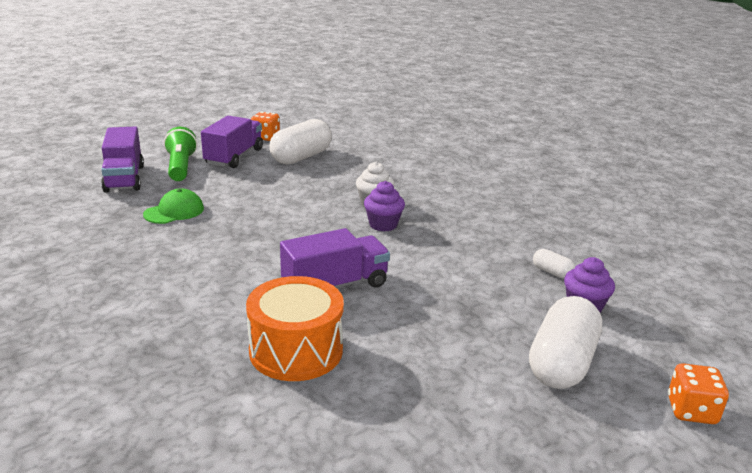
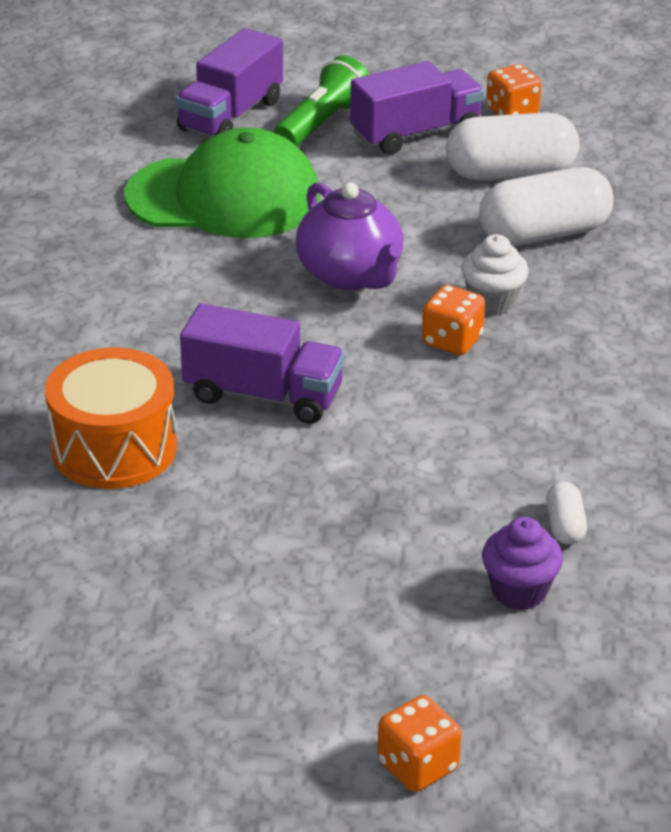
camera: 45 degrees right, 10 degrees up
(174, 211) = (224, 197): green cap -> green cap, size x2.09
(293, 218) = (350, 275): none -> purple teapot
(383, 225) = (452, 341): purple cupcake -> orange dice
(561, 363) = (366, 629): white capsule -> white capsule (544, 233)

